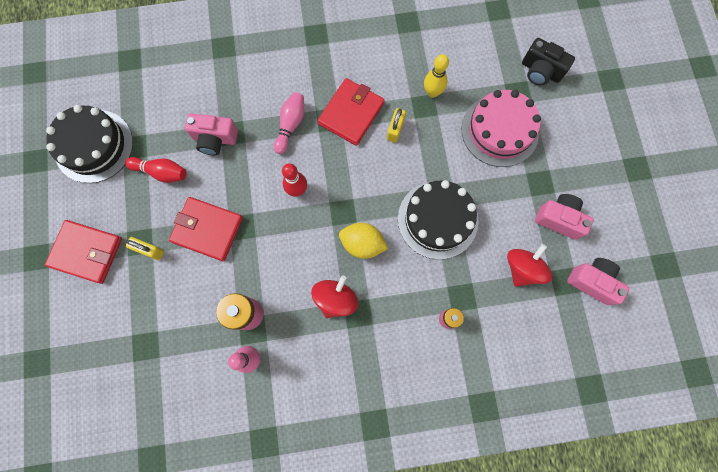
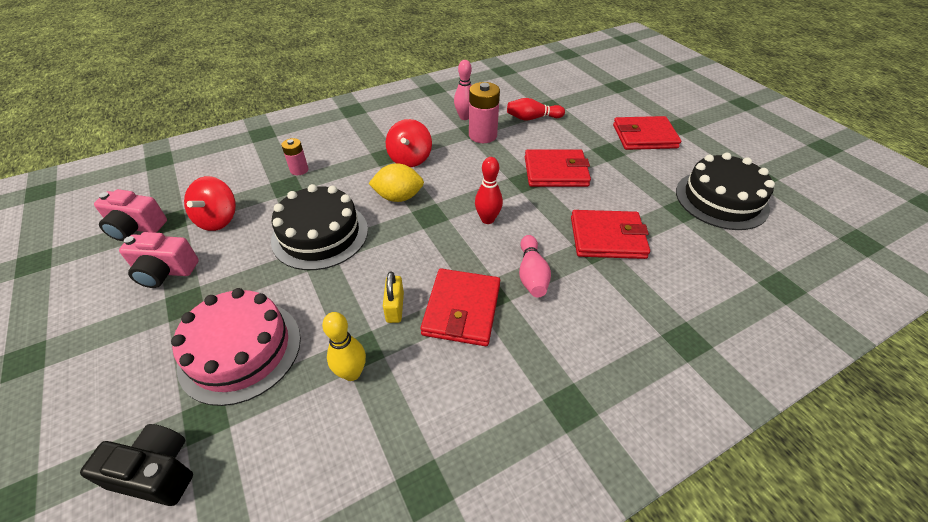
camera: 160 degrees right, 30 degrees down
(150, 250) = (594, 149): yellow padlock -> none
(161, 172) = (635, 198): red bowling pin -> red bowling pin (532, 118)
(215, 139) = (607, 237): pink camera -> red wallet

